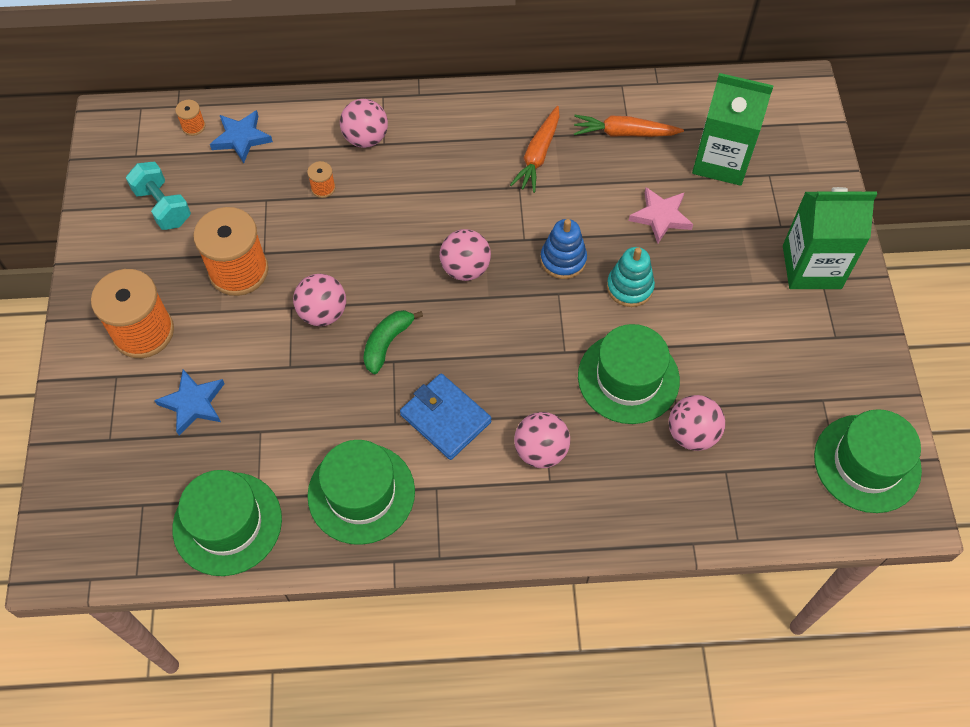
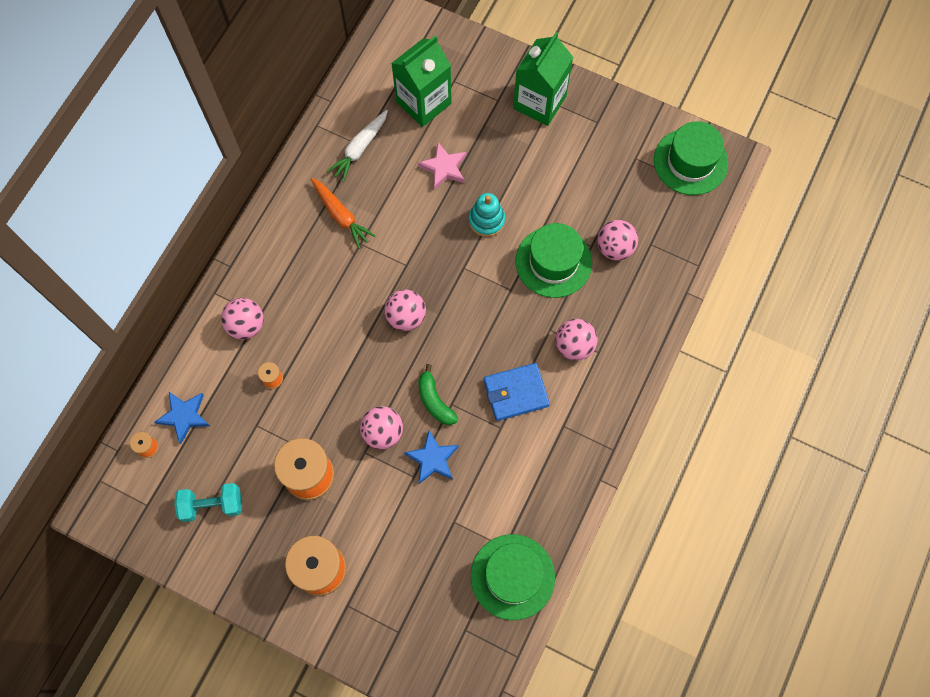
camera: 60 degrees left, 10 degrees up
(193, 403) = (404, 559): blue star -> blue star (432, 459)
(361, 493) = (540, 476): green hat -> none
(563, 260) = (439, 249): blue stacking toy -> none
(624, 133) = (359, 149): orange carrot -> white carrot

